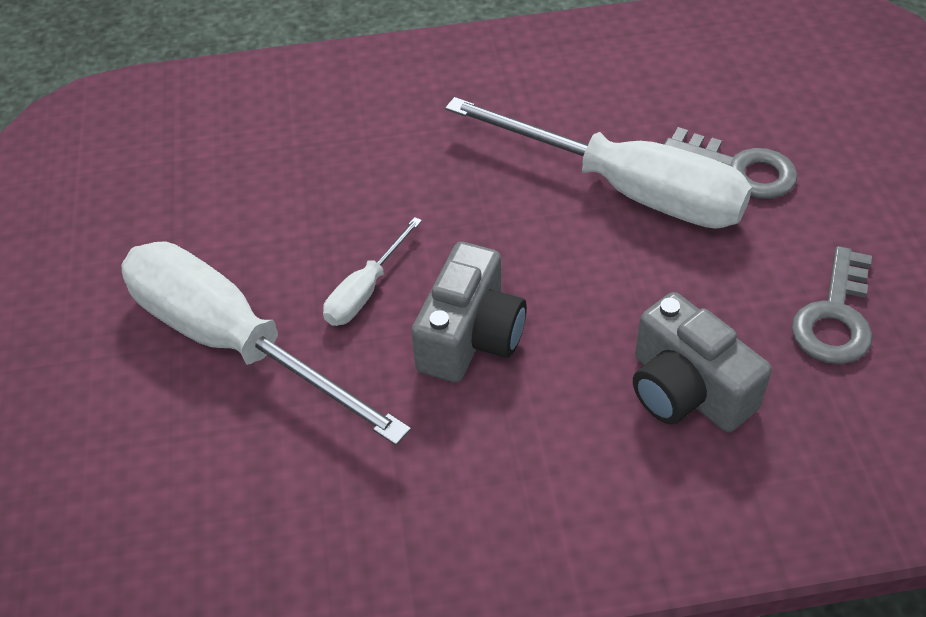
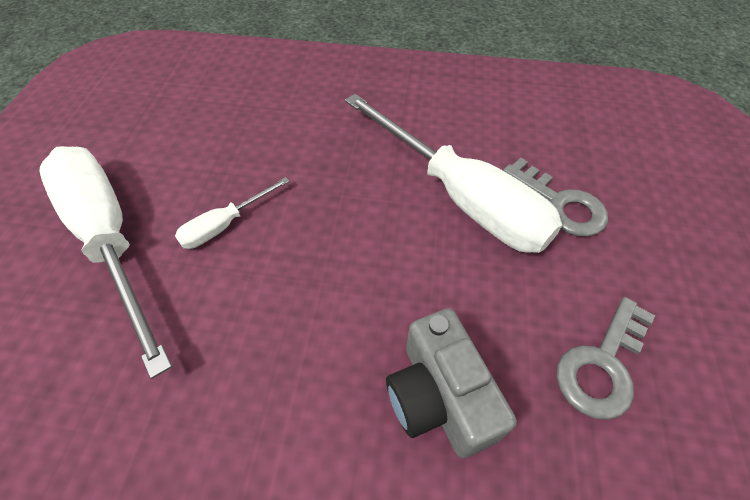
camera: 15 degrees right, 5 degrees up
(470, 336) = (282, 287): grey camera -> none

